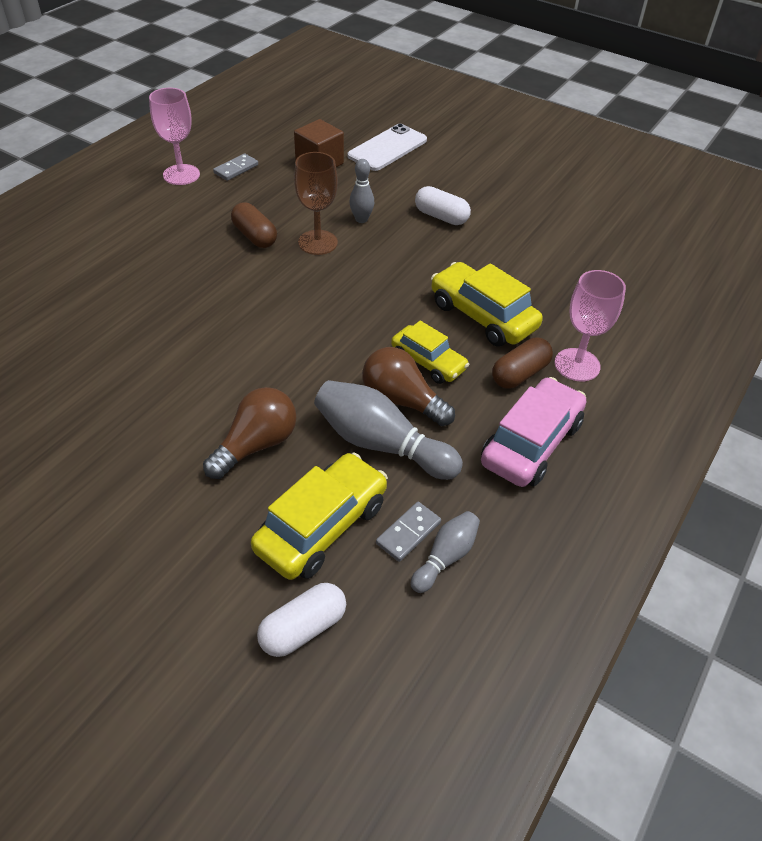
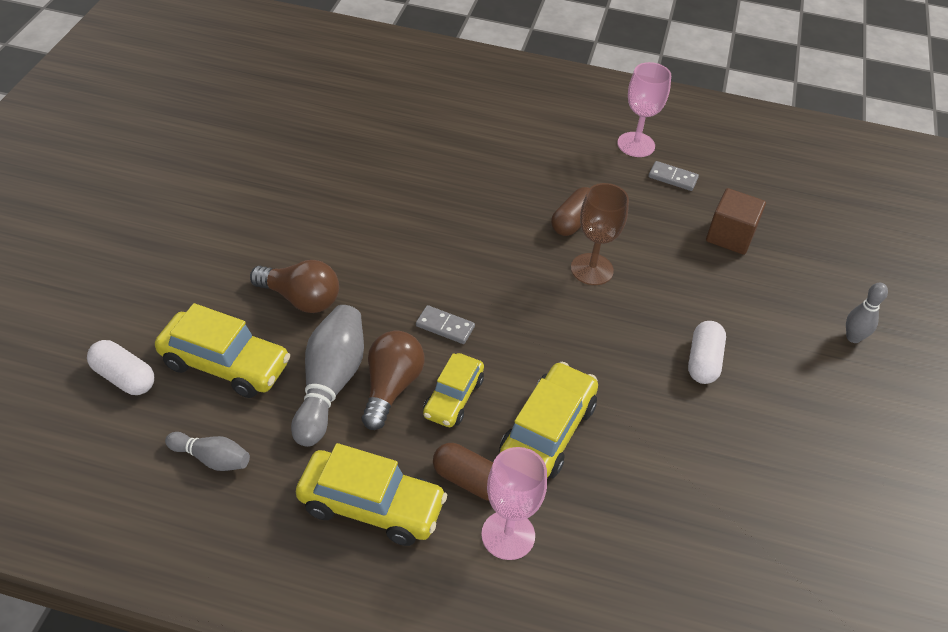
camera: 70 degrees right, 0 degrees up
(361, 219) = (652, 294): grey bowling pin -> grey bowling pin (853, 337)
(387, 148) = (805, 285): white phone -> none
(408, 533) = (232, 426): grey domino -> grey domino (445, 326)
(531, 443) = (371, 506): pink car -> yellow car

